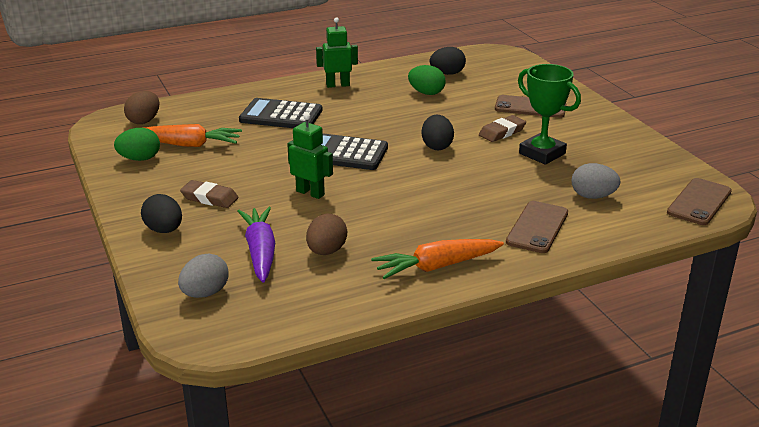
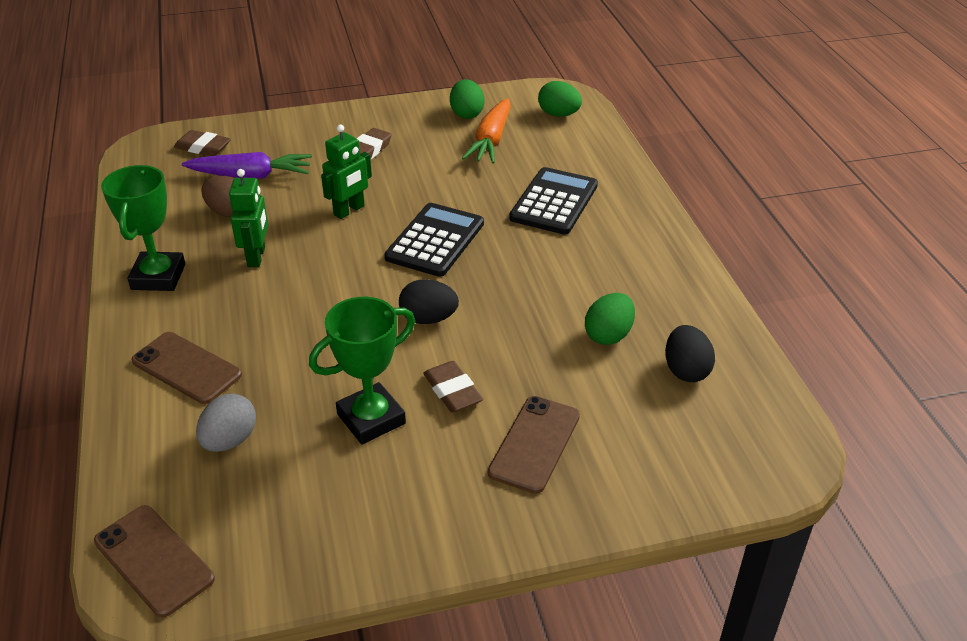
camera: 100 degrees right, 10 degrees up
(144, 121) = (558, 114): brown egg -> green egg
(164, 230) = (318, 128): black egg -> none
(205, 293) = (203, 147): grey egg -> brown eraser
(337, 85) = (647, 254): green robot -> green robot (257, 257)
(436, 267) = (158, 277): orange carrot -> green trophy

